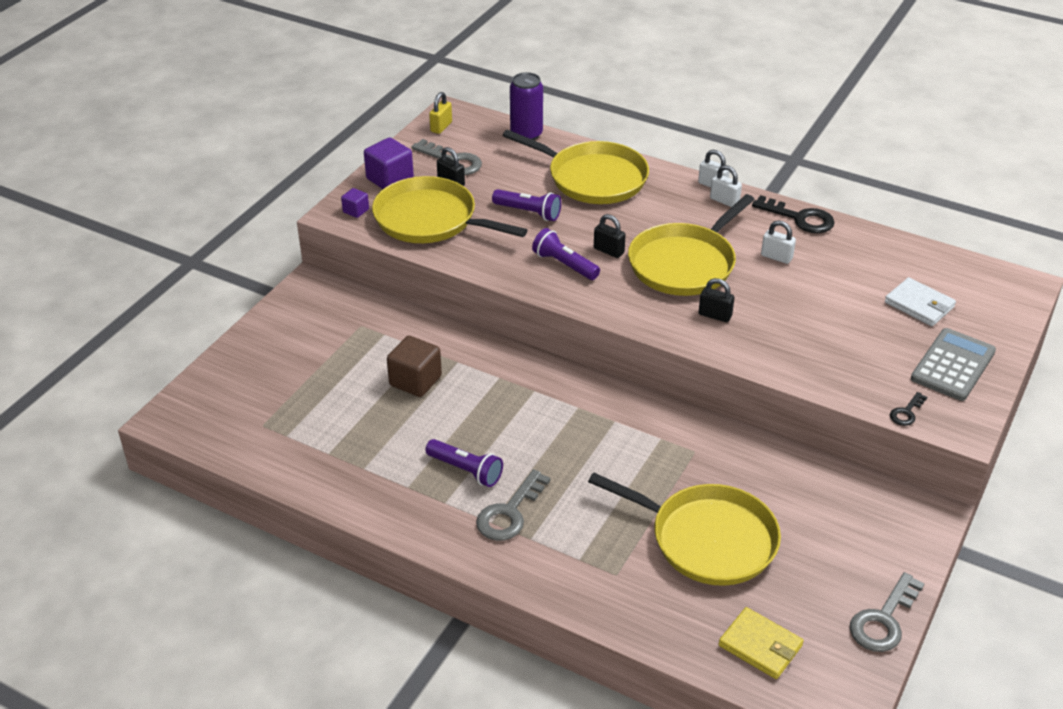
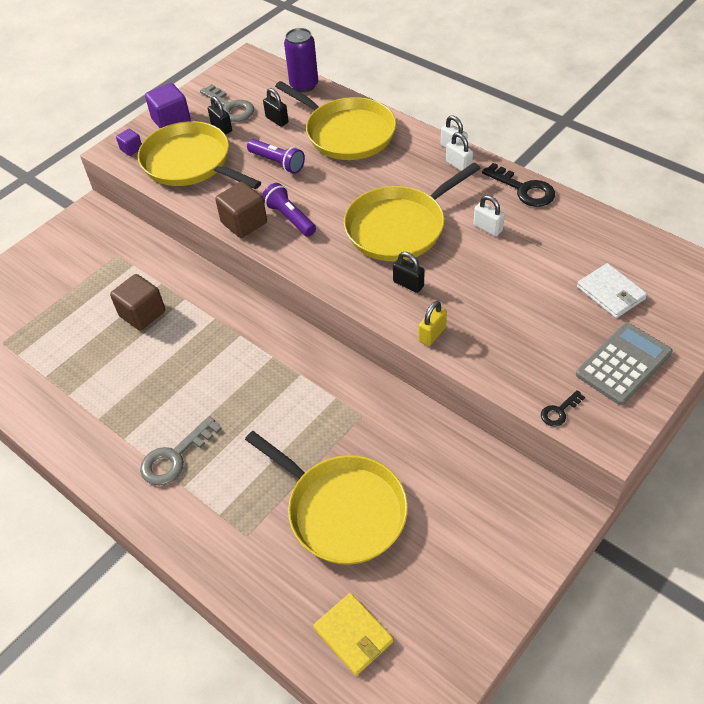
camera: 15 degrees right, 10 degrees up
(441, 127) = (233, 73): yellow padlock -> yellow padlock (432, 334)
(466, 470) = (153, 408): purple flashlight -> none
(516, 273) = (244, 223): none -> brown cube
(608, 251) = (334, 207): black padlock -> black padlock (277, 120)
(883, 619) = (482, 626): grey key -> none

